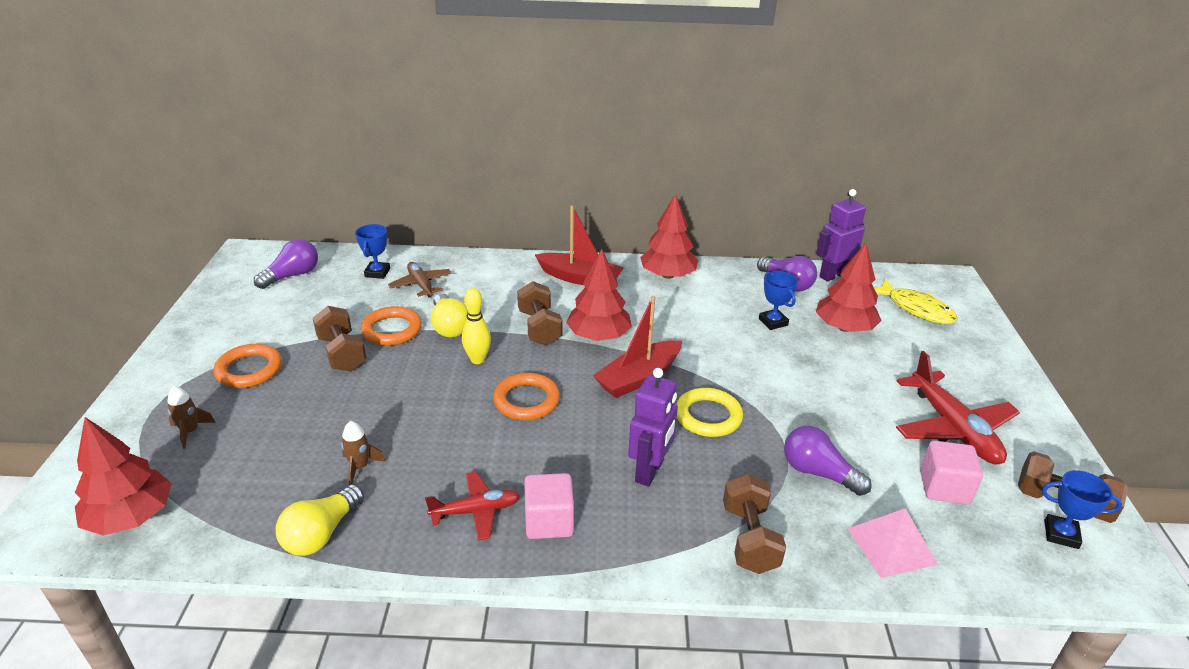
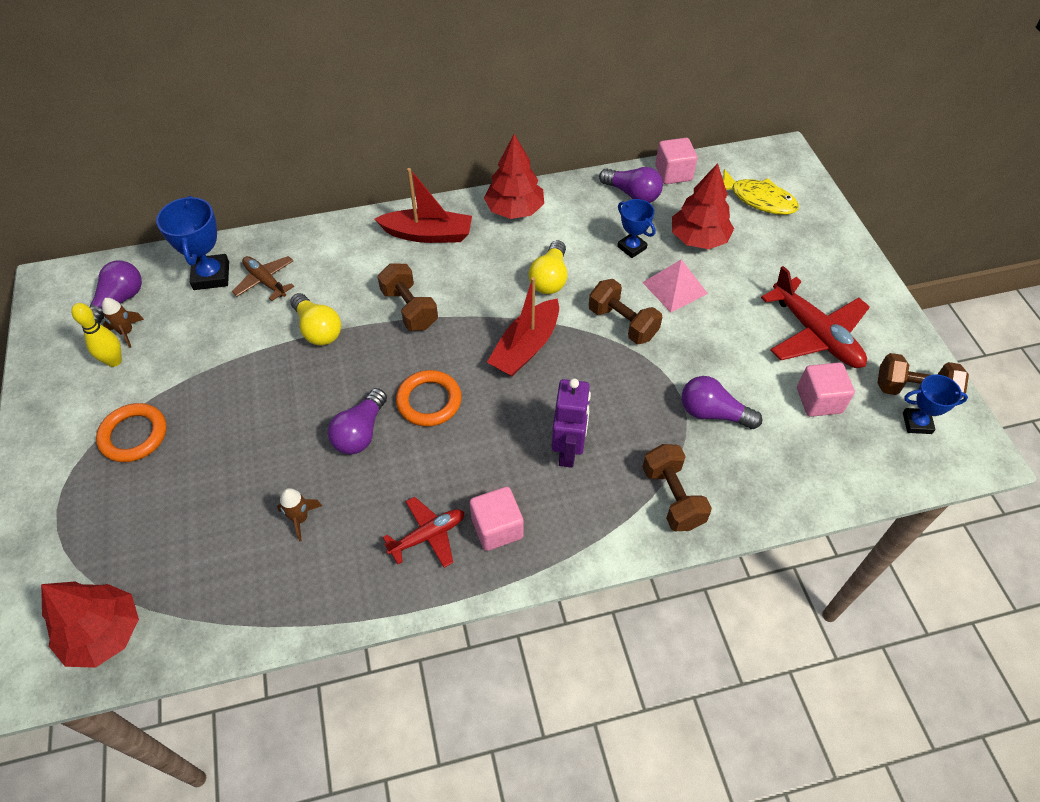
camera: 15 degrees left, 20 degrees up
(190, 432) = (111, 524): brown rocket -> brown rocket (127, 332)
(321, 534) = (296, 599): yellow light bulb -> yellow light bulb (550, 278)
(342, 353) = (221, 390): brown dumbbell -> brown dumbbell (622, 323)
(377, 273) = (211, 276): blue trophy -> blue trophy, size x1.57
(392, 330) = (260, 348): orange ring -> none
(450, 411) = (360, 432): none -> purple light bulb
(478, 359) = (363, 364): yellow bowling pin -> yellow bowling pin (114, 361)
(599, 336) = (471, 305): red tree -> none
(708, 416) = (602, 376): yellow ring -> none
(833, 275) = (673, 173): purple robot -> pink cube
(891, 546) = (788, 472): pink pyramid -> pink pyramid (674, 288)

